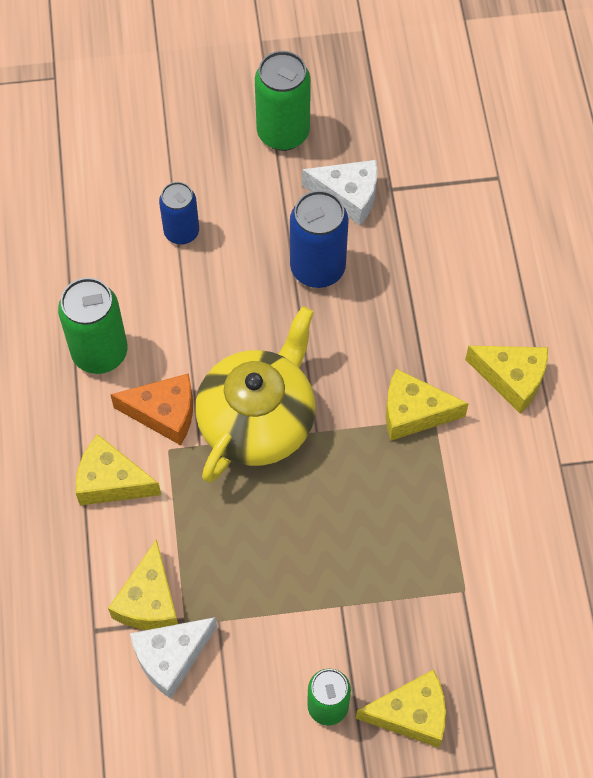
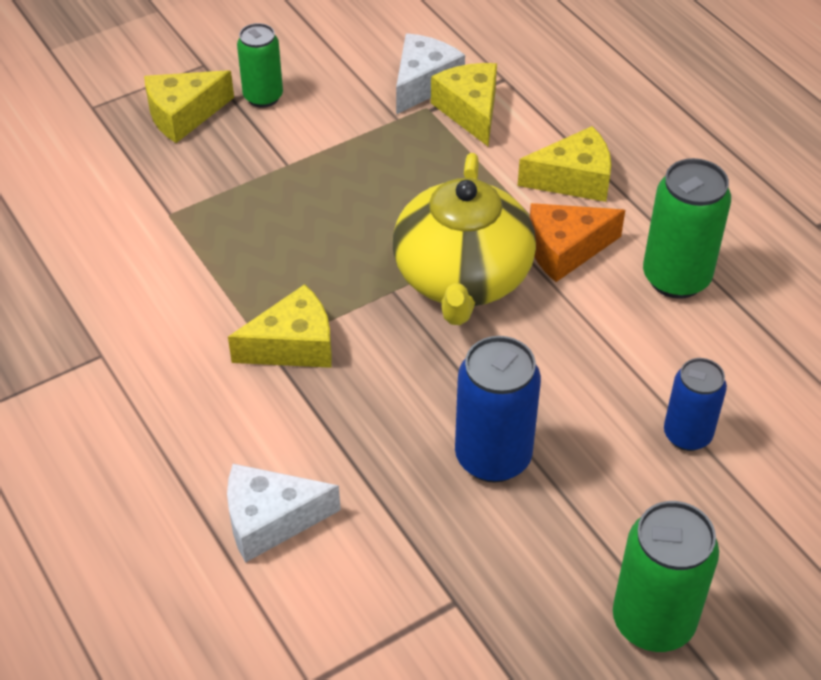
camera: 155 degrees right, 15 degrees down
(348, 196) = (508, 566): white cheese -> white cheese (270, 520)
(512, 379) = (190, 421): yellow cheese -> none

